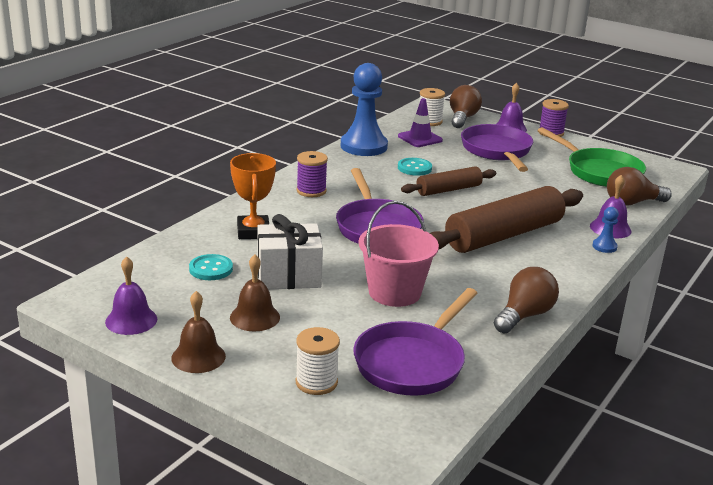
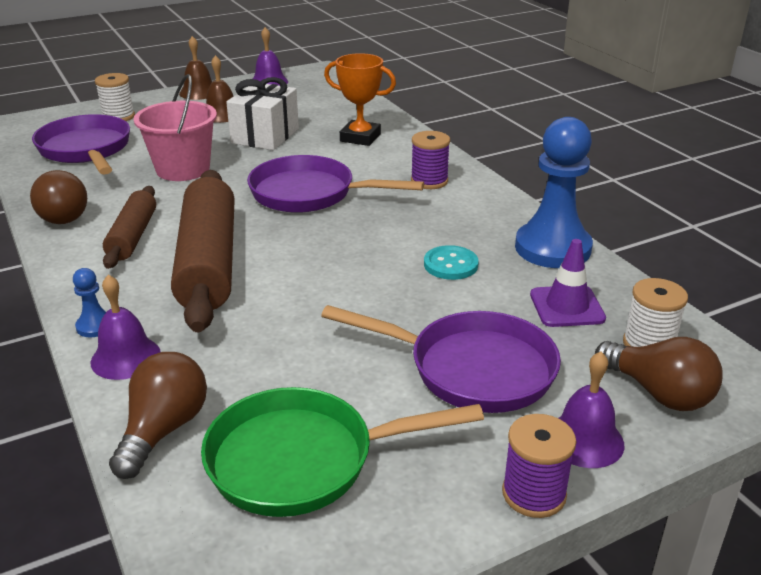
camera: 120 degrees right, 5 degrees up
(211, 269) = (311, 112): turquoise button -> none
(448, 190) = (361, 268): brown rolling pin -> brown rolling pin (132, 236)

